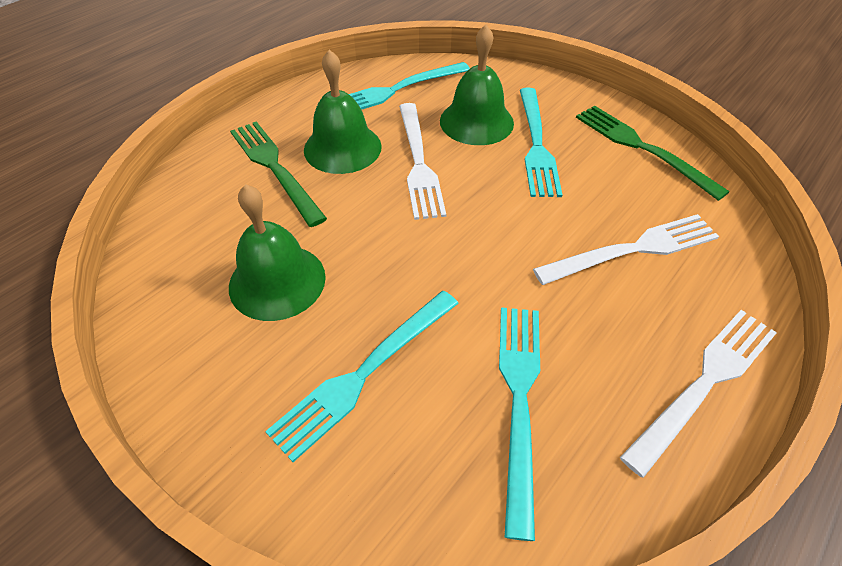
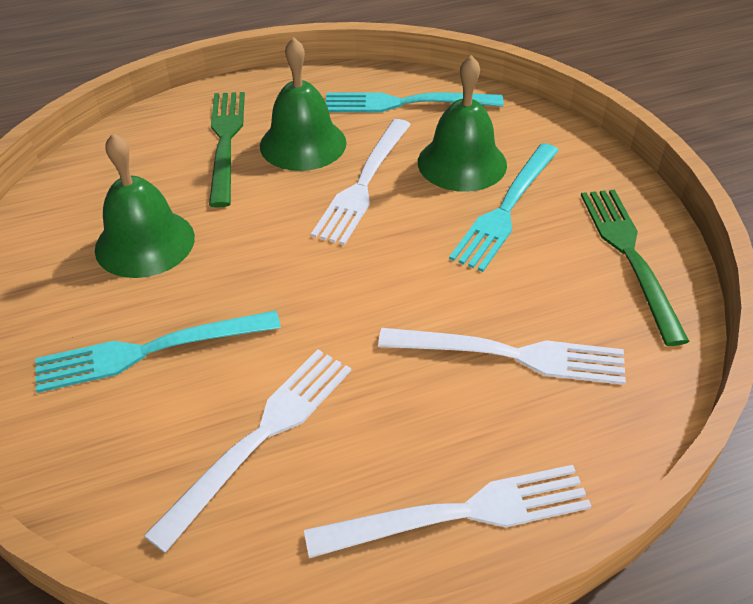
camera: 30 degrees right, 5 degrees down
(519, 399) = (261, 437): turquoise fork -> white fork

